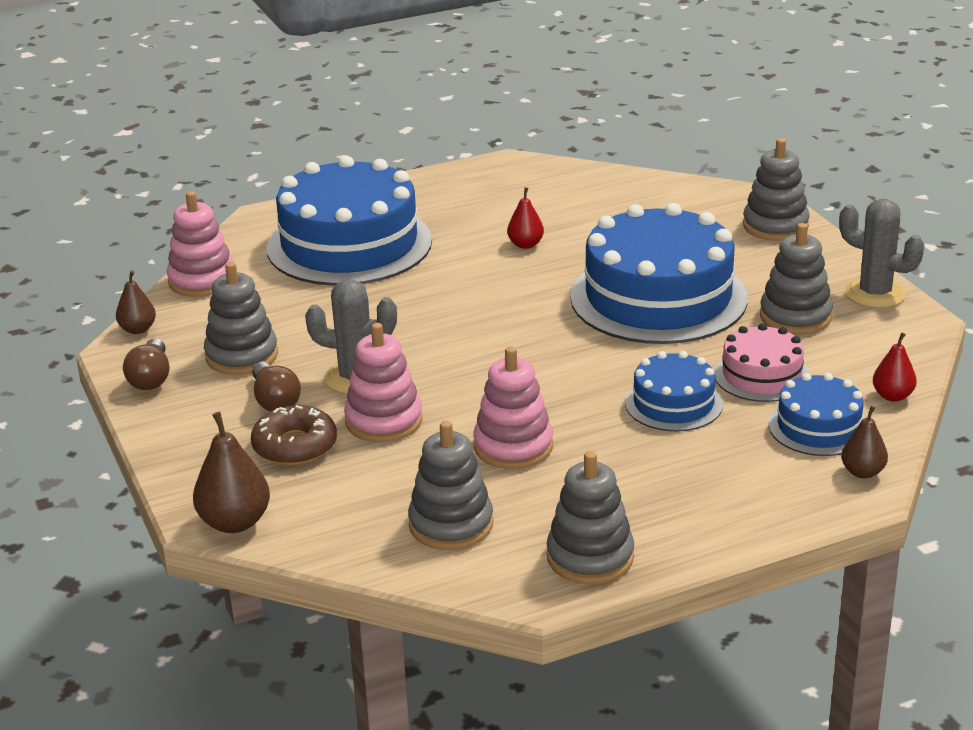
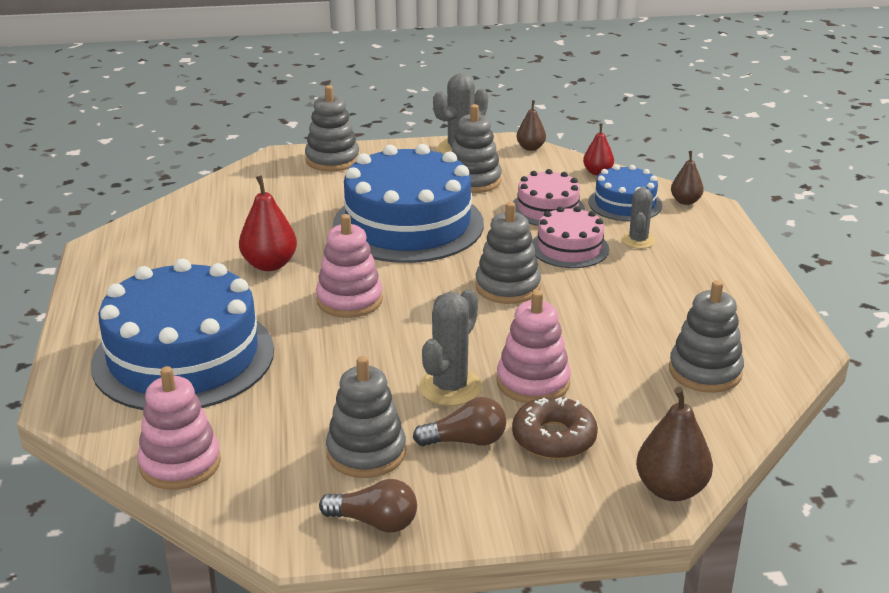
camera: 75 degrees left, 0 degrees up
(138, 329) = (258, 523): brown pear -> brown pear (530, 148)
(513, 446) = (601, 325): pink stacking toy -> pink stacking toy (349, 300)
(525, 244) = (269, 264): red pear -> red pear, size x1.62
(590, 557) = (762, 318): grey stacking toy -> grey stacking toy (507, 287)
(673, 403) = (569, 248): blue cake -> pink cake
(725, 448) = (638, 240): none -> grey cactus

